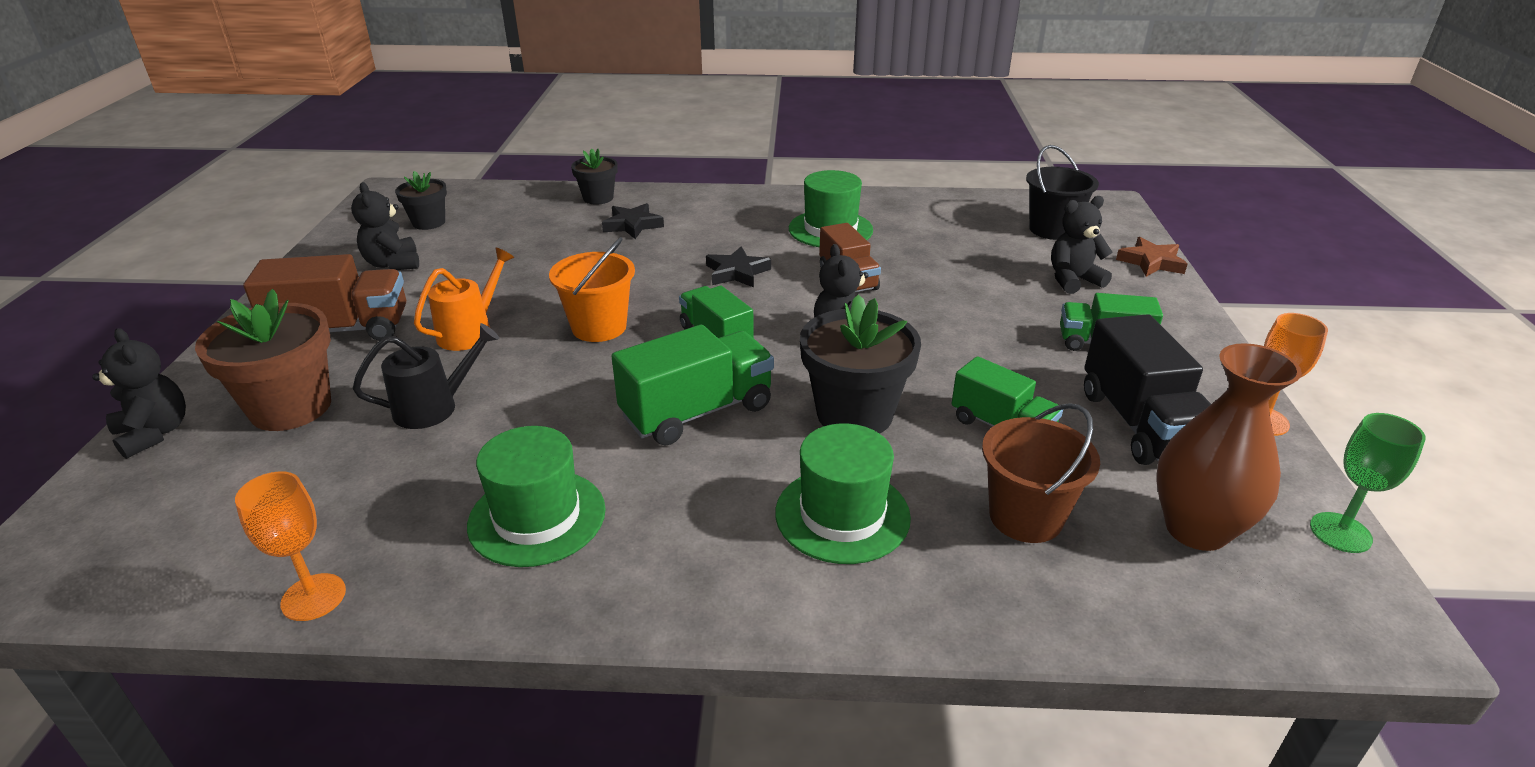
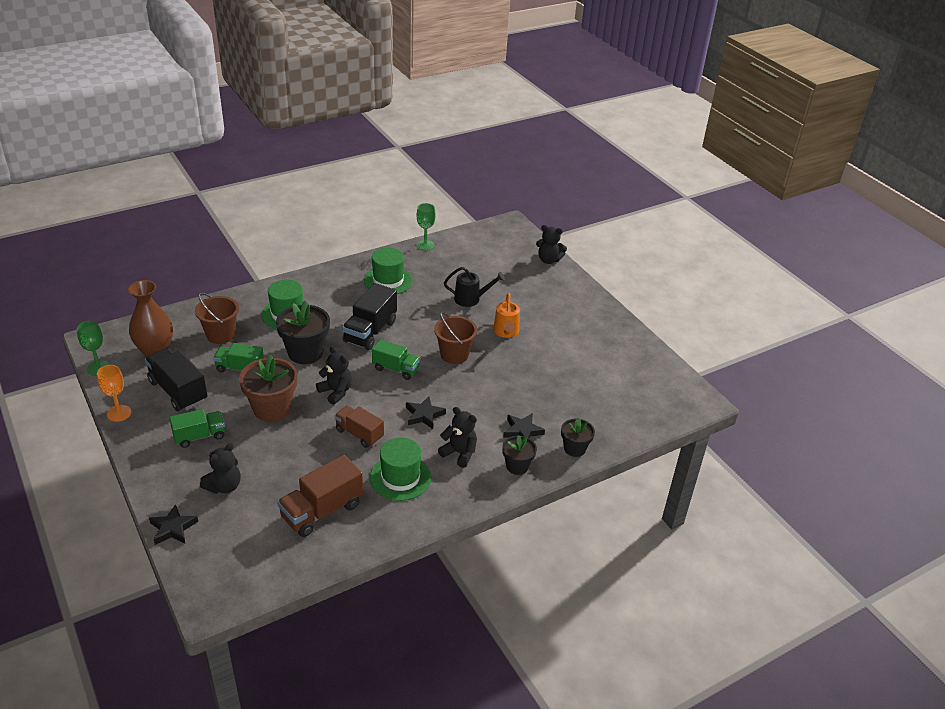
camera: 145 degrees right, 5 degrees up
(291, 408) = (521, 281): brown flower pot -> brown flower pot (272, 408)
(313, 597) = (425, 245): orange goblet -> green goblet
(341, 330) = (559, 313): brown truck -> brown truck (322, 511)
(393, 264) = (601, 353): black teddy bear -> black teddy bear (459, 453)
(429, 222) = (634, 386): black flower pot -> black flower pot (517, 466)
(435, 407) = (471, 299): black watering can -> black watering can turned 120 degrees counterclockwise
(599, 327) = (454, 354): orange bucket -> brown bucket
(697, 412) = (370, 331): green truck -> black truck
(1052, 229) = (249, 542): black bucket -> none
(1151, 262) = (173, 528): brown star -> black star

